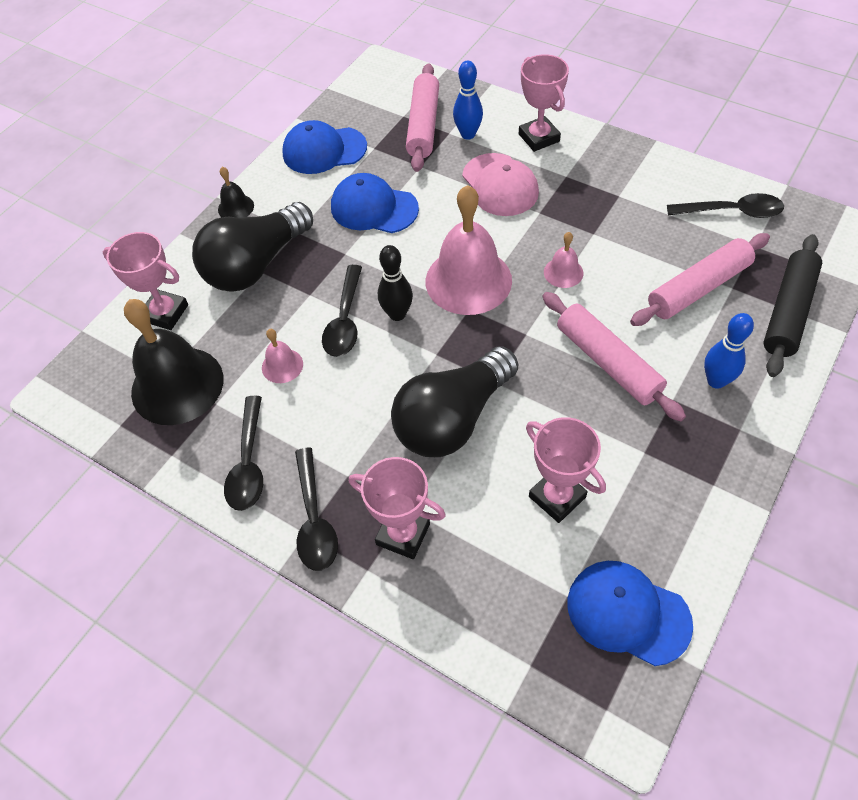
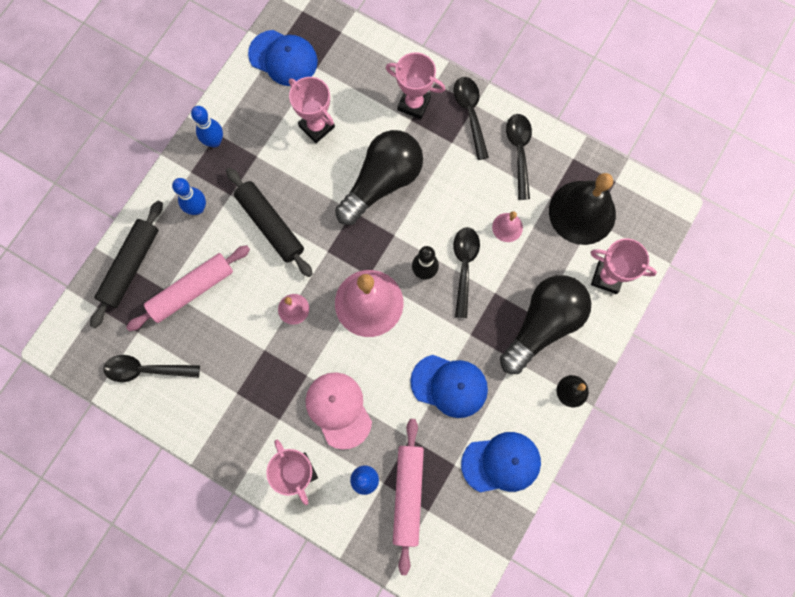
camera: 175 degrees right, 20 degrees up
(607, 362) = (270, 225): pink rolling pin -> black rolling pin
(715, 472) = (214, 141): none -> blue bowling pin

